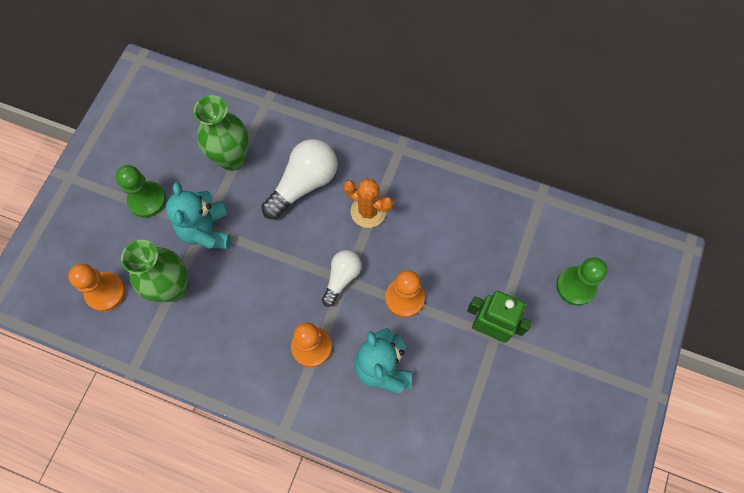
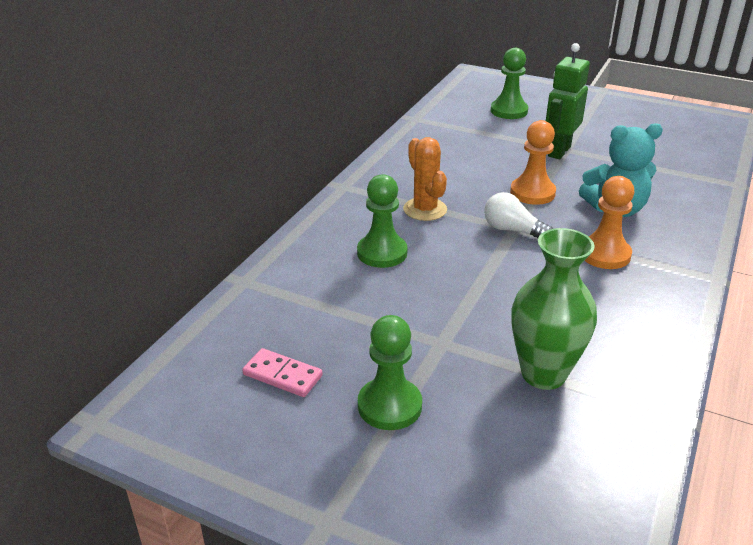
camera: 85 degrees left, 35 degrees down
(105, 292) = (561, 455): orange pawn -> none
(174, 140) = (282, 375): none -> pink domino
(206, 230) = (447, 339): turquoise teddy bear -> none
(232, 159) = (330, 313): green vase -> none
(304, 184) = (382, 253): white light bulb -> green pawn
(368, 211) = (425, 209): orange cactus -> orange cactus turned 60 degrees counterclockwise

